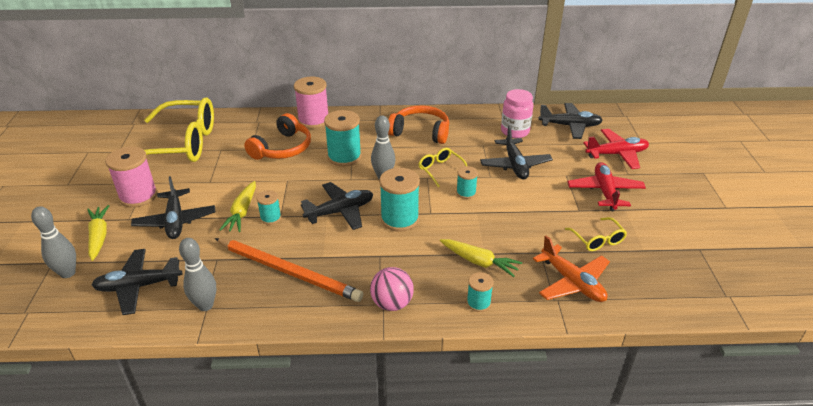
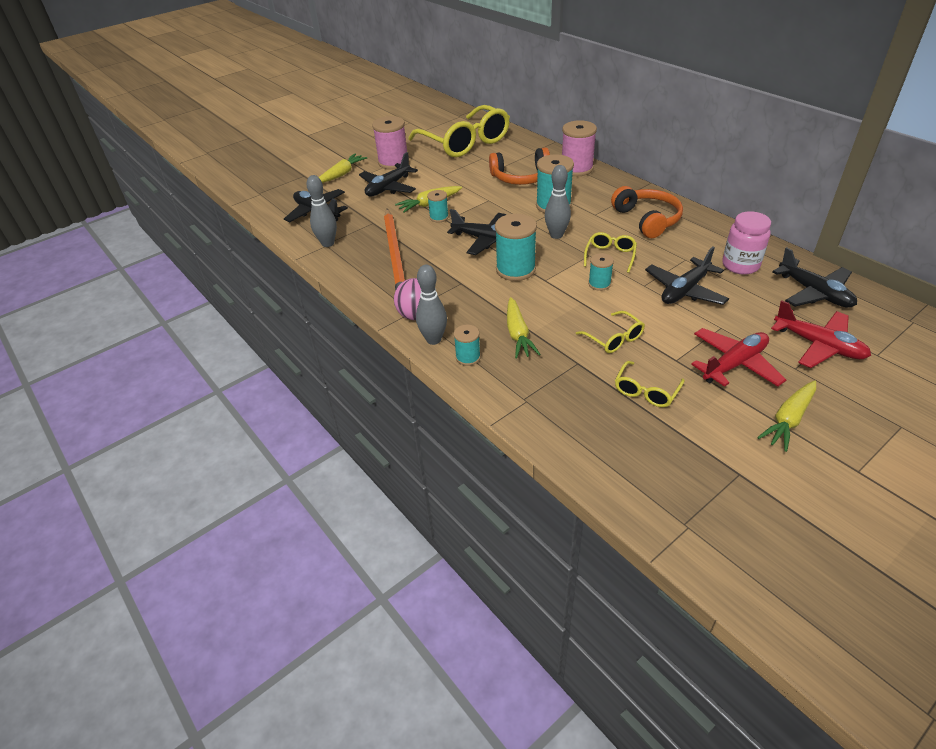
camera: 55 degrees right, 5 degrees up
(68, 273) = (301, 185): grey bowling pin -> grey bowling pin (433, 339)
(532, 222) = (614, 339): none -> yellow glasses
(572, 282) = (561, 400): orange plane -> none
(669, 203) = (788, 420): none -> yellow carrot

